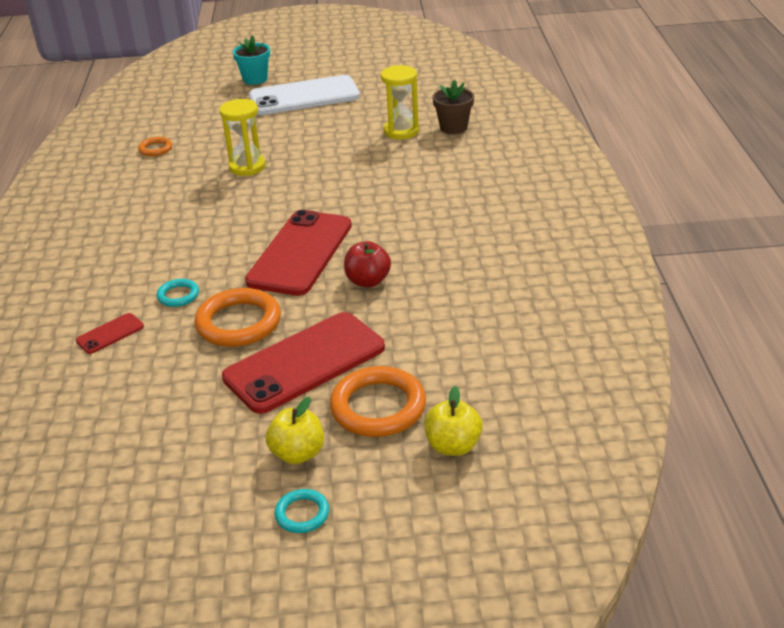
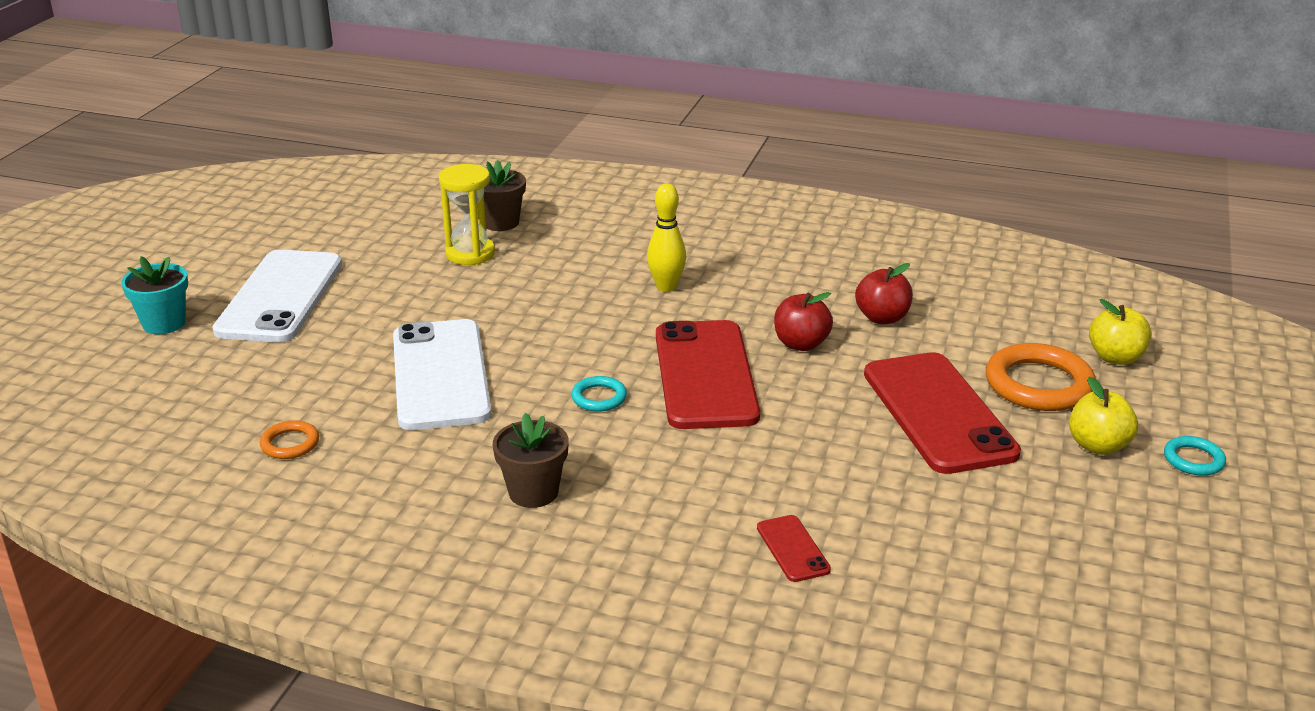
camera: 70 degrees left, 5 degrees down
(138, 230) = (533, 492): none -> brown flower pot
(178, 295) = (737, 480): turquoise ring -> turquoise ring (599, 397)
(238, 323) = (831, 444): orange ring -> none
(247, 167) = (440, 375): yellow hourglass -> white phone
(300, 253) = (705, 375): red phone -> red phone turned 45 degrees clockwise
(411, 208) = (666, 287): none -> yellow bowling pin
(434, 309) = (882, 318): none -> red apple

